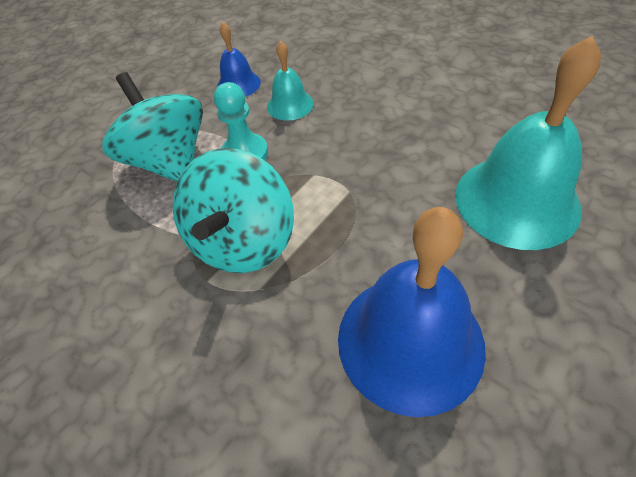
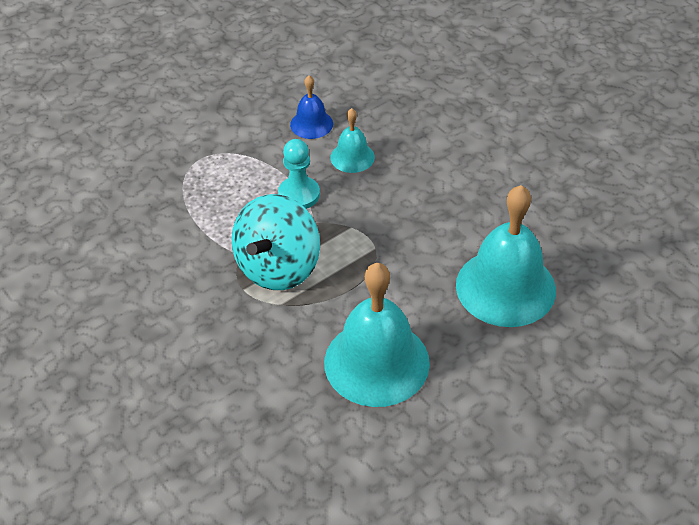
camera: 10 degrees right, 5 degrees down
(170, 161) = (233, 186): turquoise spinning top -> none
(410, 341) = (376, 362): blue bell -> turquoise bell

